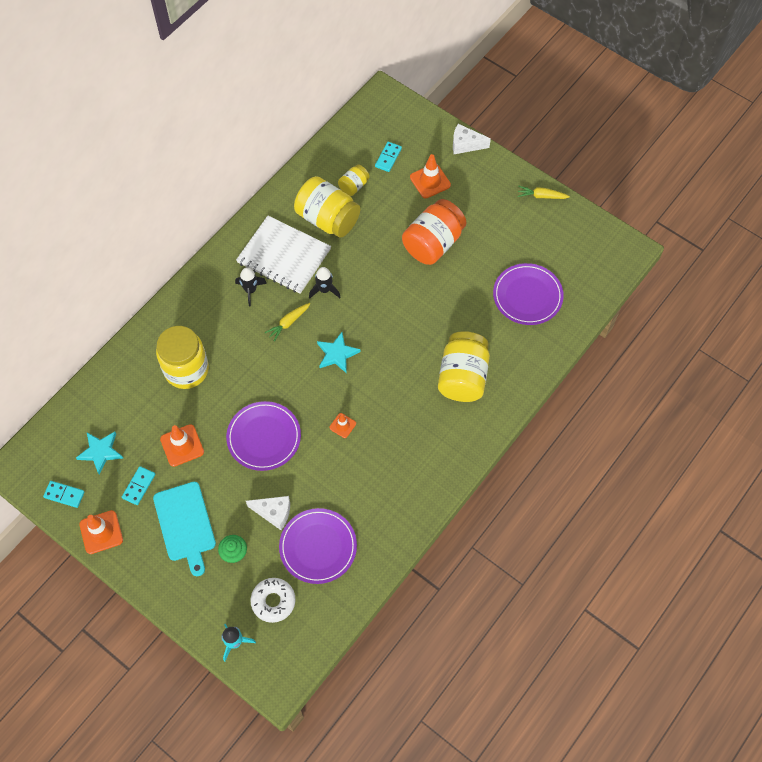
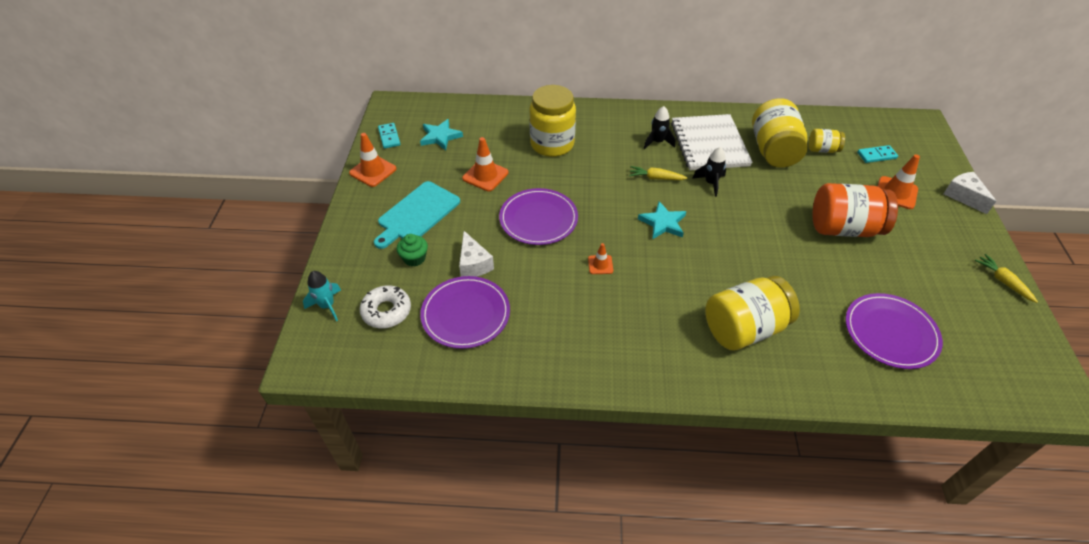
camera: 55 degrees right, 15 degrees down
(139, 486) = (429, 170): turquoise domino -> none

